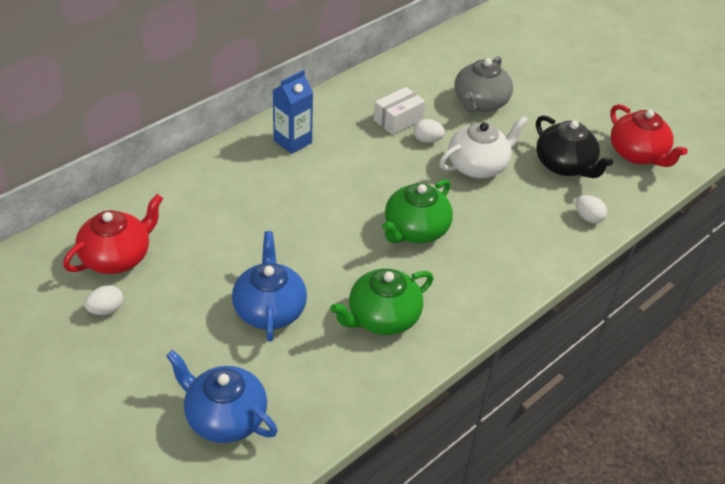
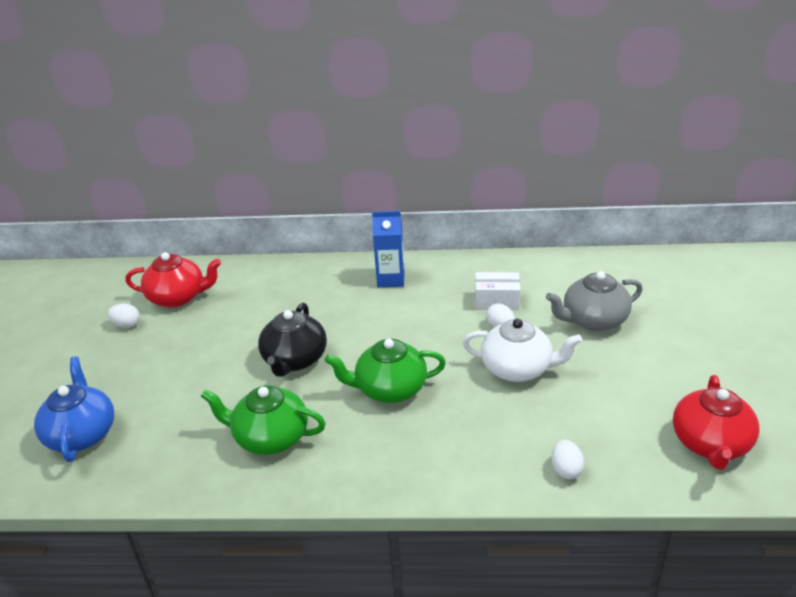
camera: 50 degrees right, 10 degrees down
(269, 309) = (209, 383): blue teapot -> none
(565, 165) = (607, 412): black teapot -> black teapot (294, 360)

